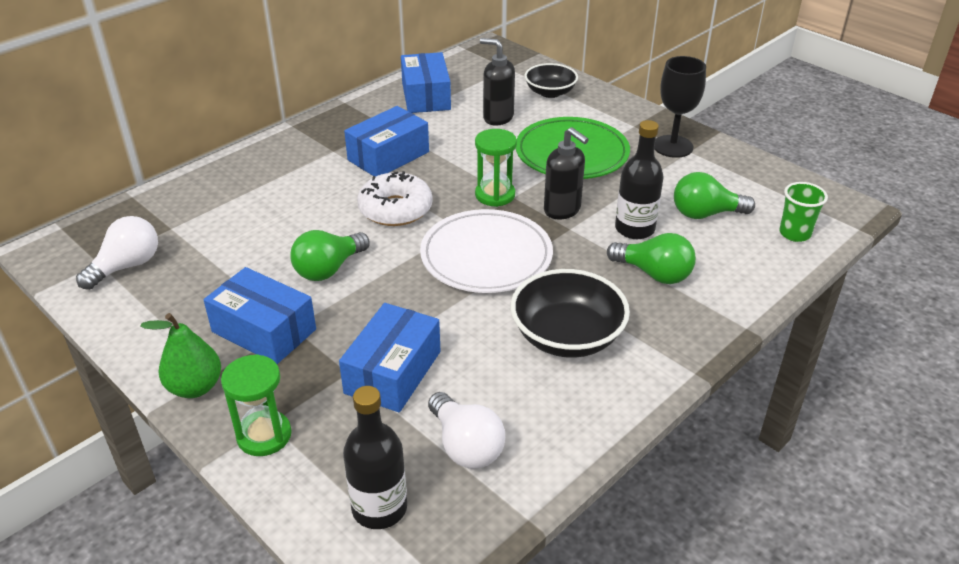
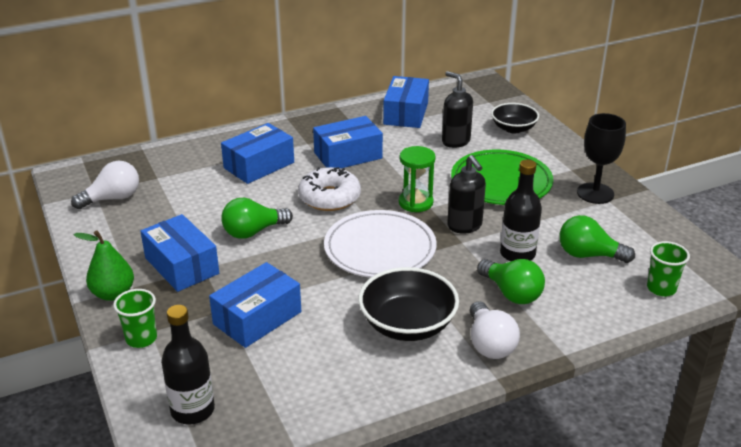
camera: 20 degrees right, 5 degrees down
(264, 435) = (141, 339): green hourglass -> green cup
(290, 188) = (259, 165): none -> blue box
(465, 446) = (280, 384): white light bulb -> white light bulb (489, 344)

